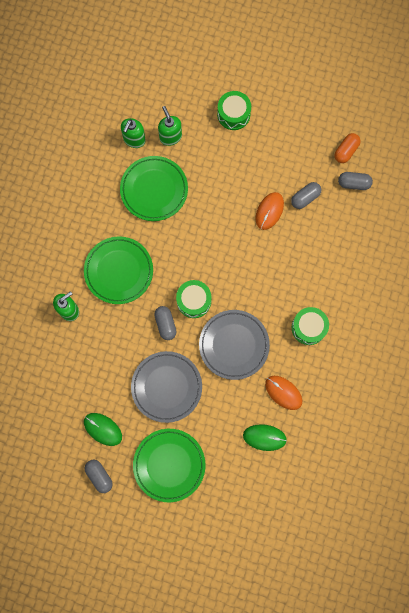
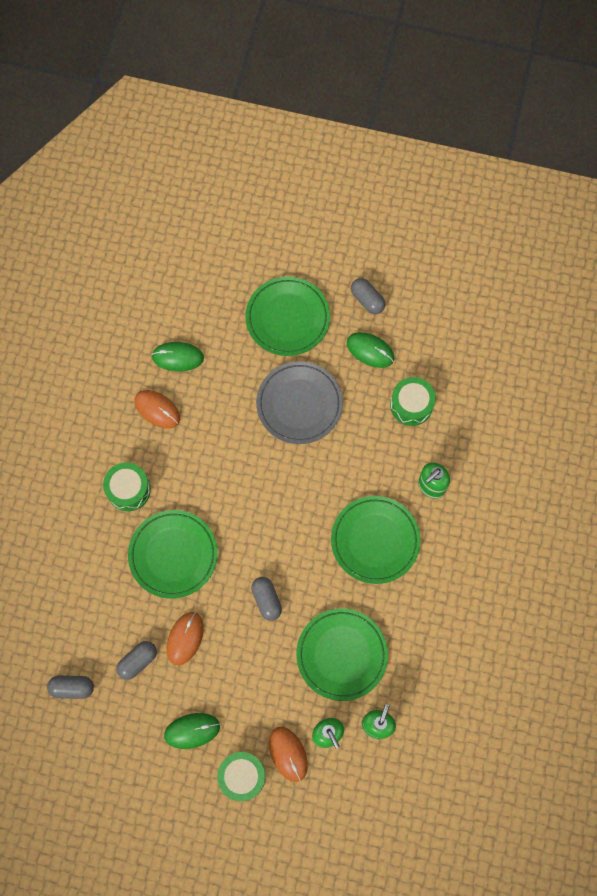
camera: 175 degrees right, 5 degrees down
(165, 324) = (308, 479): grey capsule -> grey capsule (266, 600)
(194, 301) = (275, 511): green drum -> green drum (411, 405)
(200, 126) = (288, 754): none -> orange mouse
(234, 345) = (221, 460): grey plate -> none
(267, 147) = (192, 731): none -> green mouse
(275, 273) = (173, 555): none -> green plate
(346, 151) = (83, 735): orange capsule -> none

